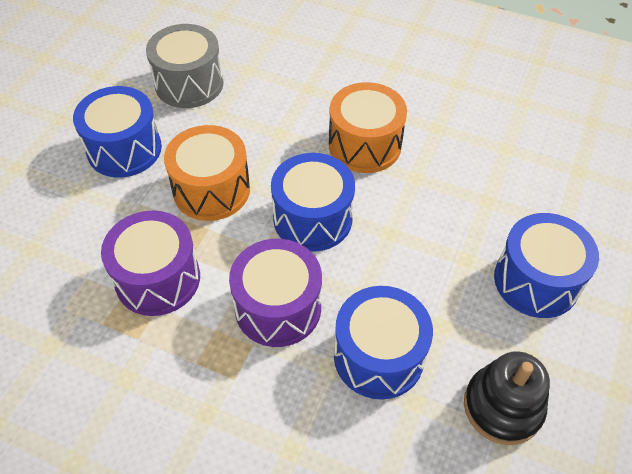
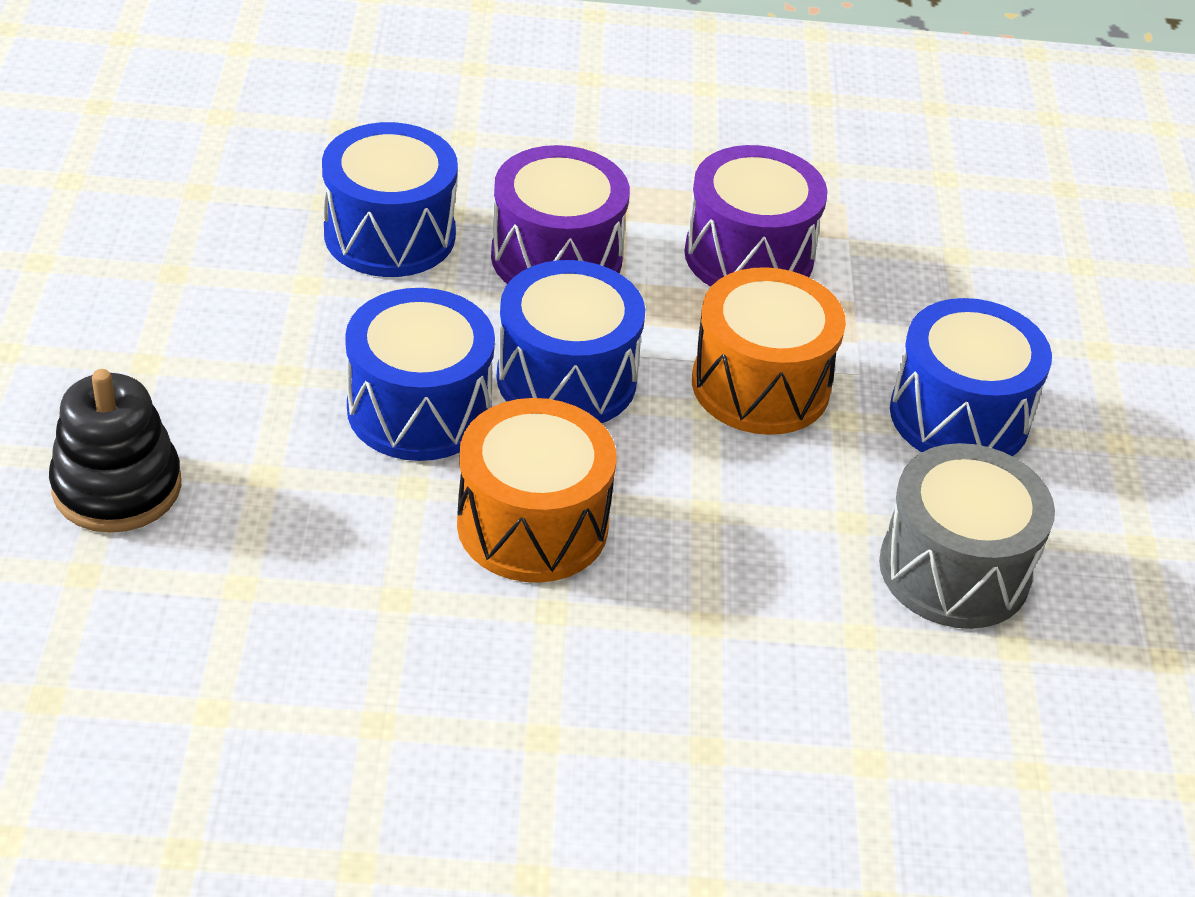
camera: 155 degrees right, 10 degrees down
(502, 407) = (205, 217): black stacking toy -> black stacking toy (117, 487)
(536, 281) = (165, 367): blue drum -> blue drum (419, 409)

